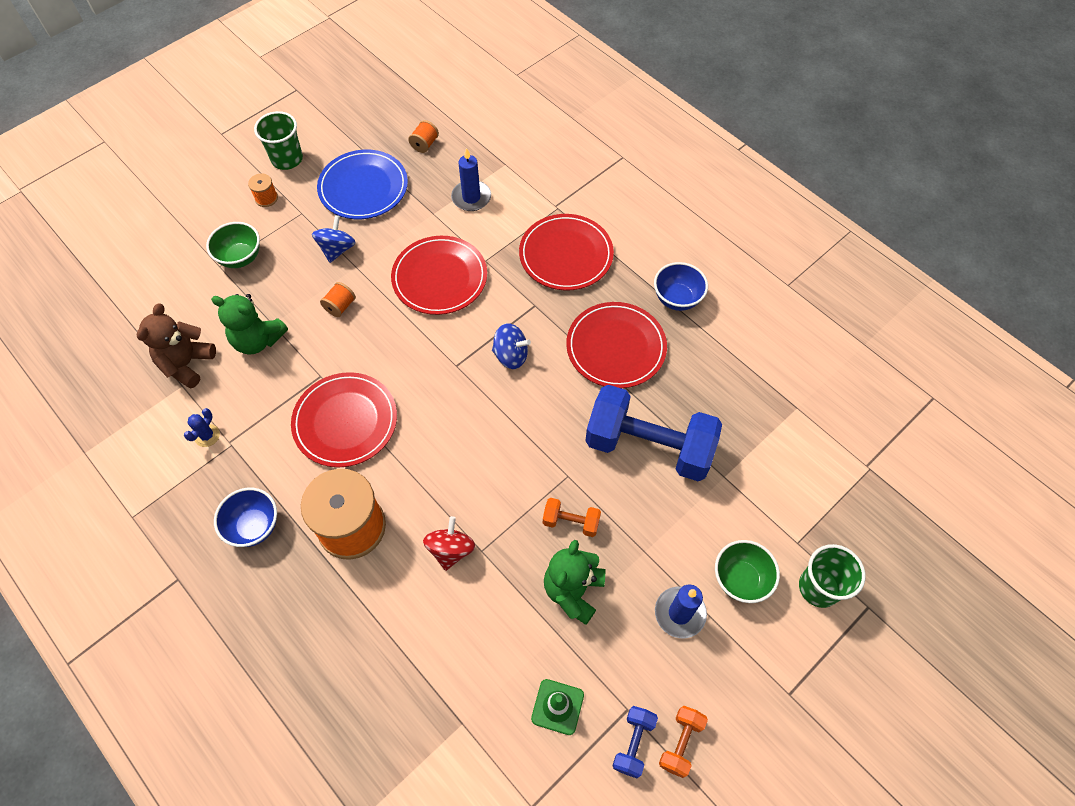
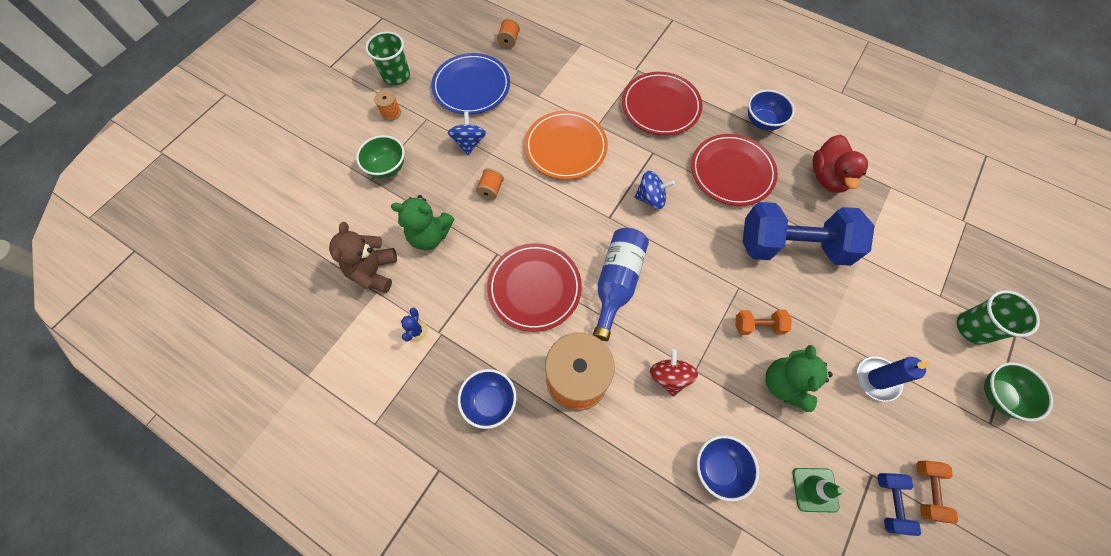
camera: 15 degrees left, 5 degrees up
(435, 438) = (617, 283): none -> blue bottle
(439, 278) = (565, 147): red plate -> orange plate
(463, 656) = (718, 468): none -> blue bowl
(471, 197) = (565, 76): blue candle -> none
(726, 379) = (828, 177): none -> red duck
(740, 579) = (911, 337): green bowl -> green bowl (998, 395)

